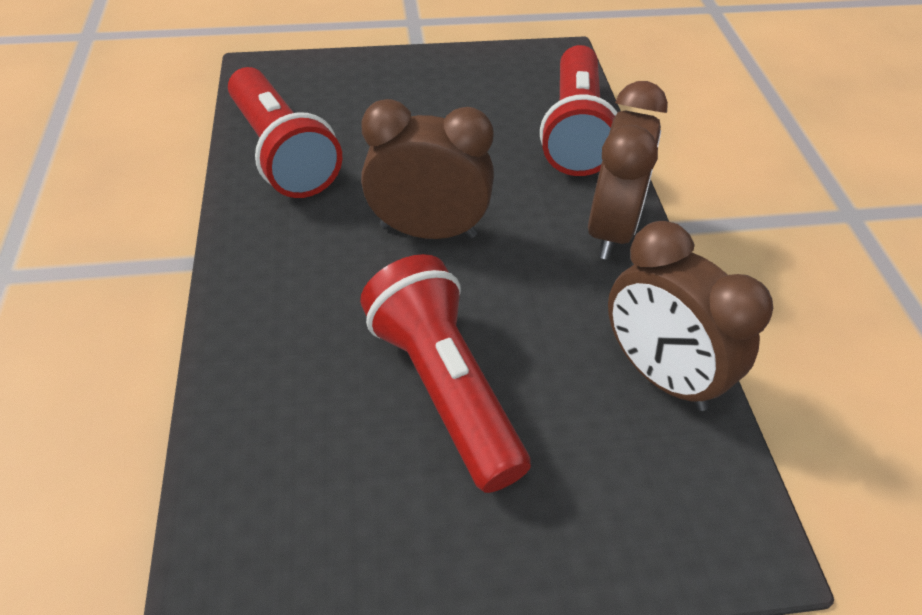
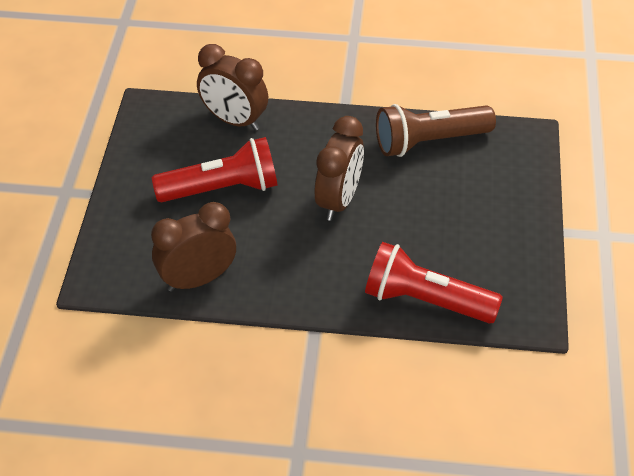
camera: 105 degrees right, 0 degrees up
(282, 153) = (429, 141): red flashlight -> brown flashlight
(611, 229) = (316, 291): brown clock -> brown clock (234, 120)

